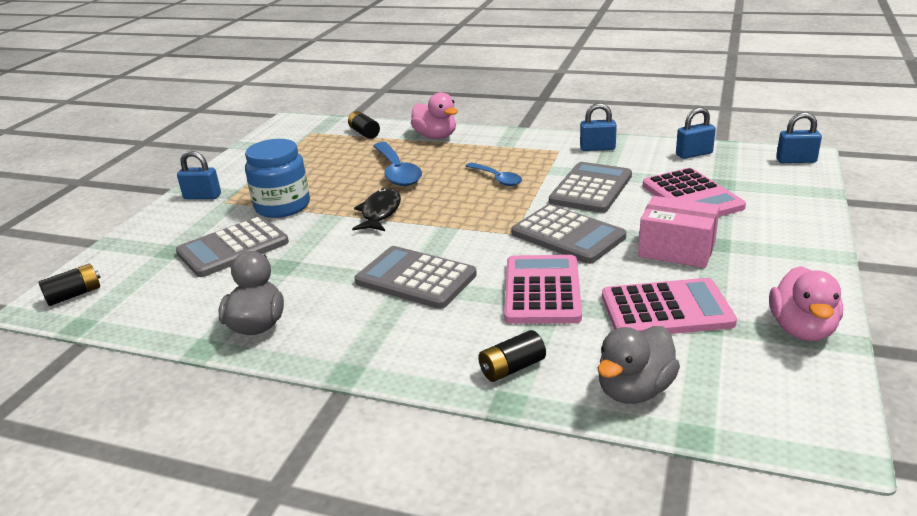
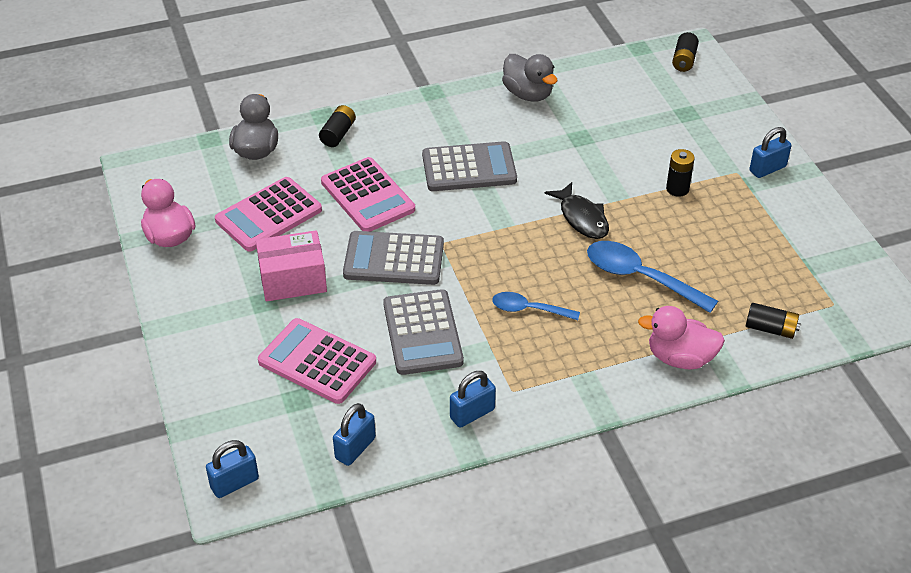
camera: 140 degrees right, 15 degrees up
(233, 248) = (644, 135): grey calculator -> none
(282, 206) = (677, 189): blue jar -> black battery

